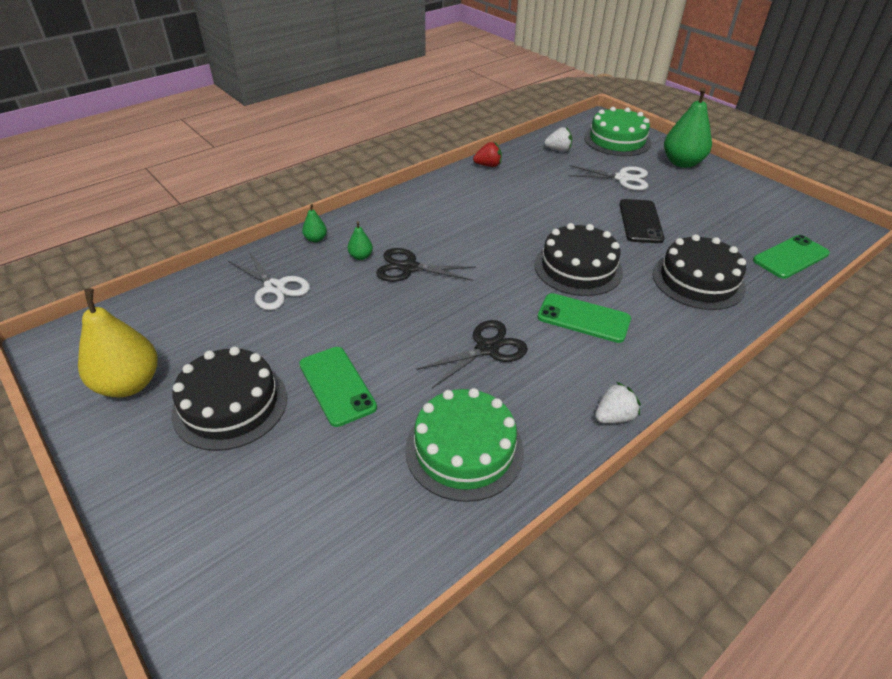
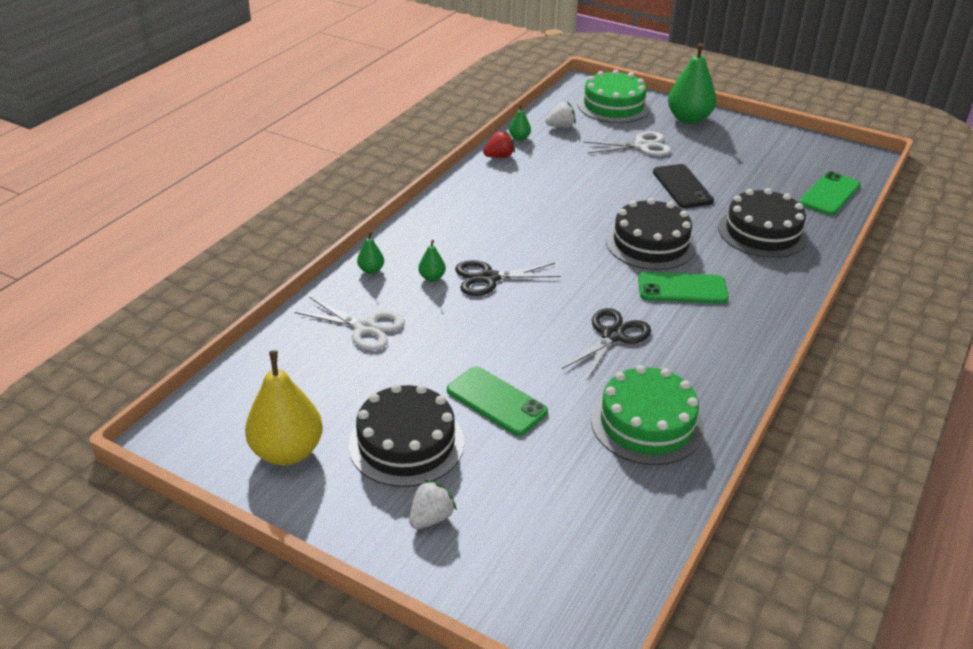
camera: 20 degrees left, 5 degrees down
(515, 153) = (519, 138): none -> green pear
(614, 416) = (754, 365): white strawberry -> white strawberry (431, 518)

